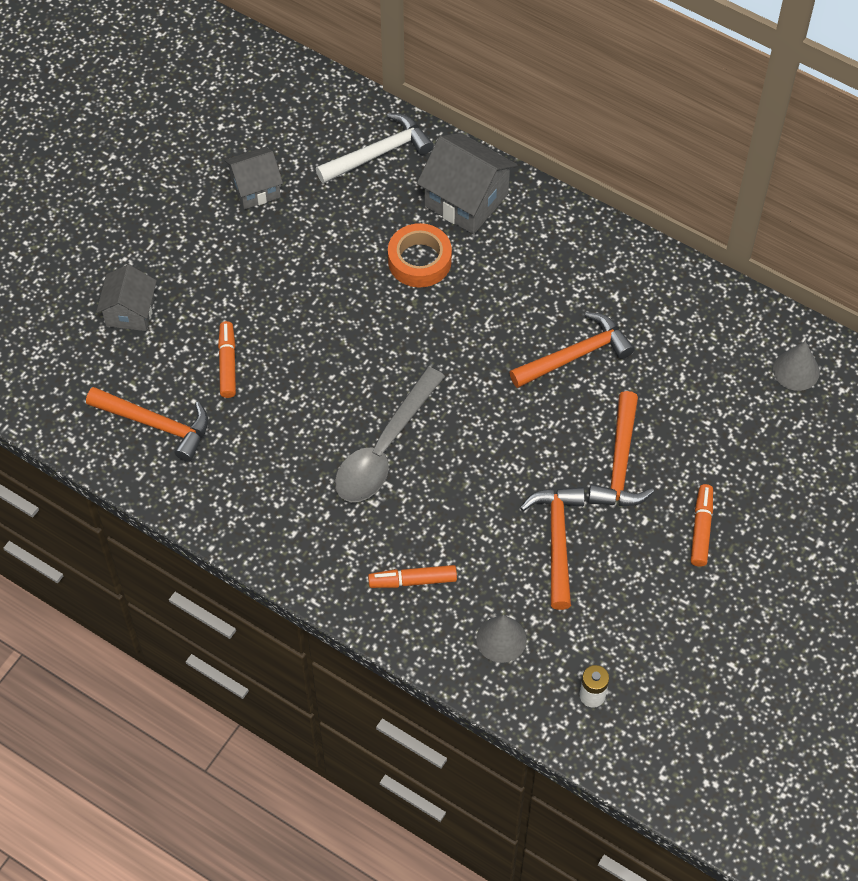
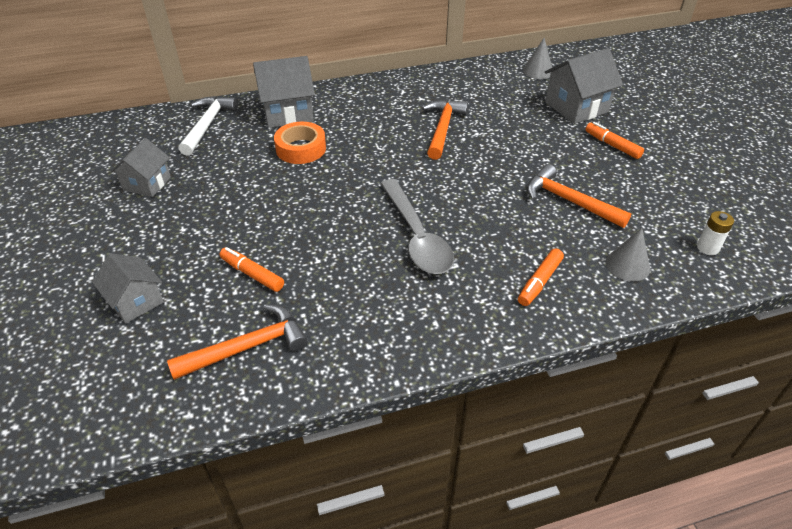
camera: 50 degrees left, 15 degrees down
(620, 463) = (536, 150): orange hammer -> none
(750, 454) = (576, 107): none -> grey house

